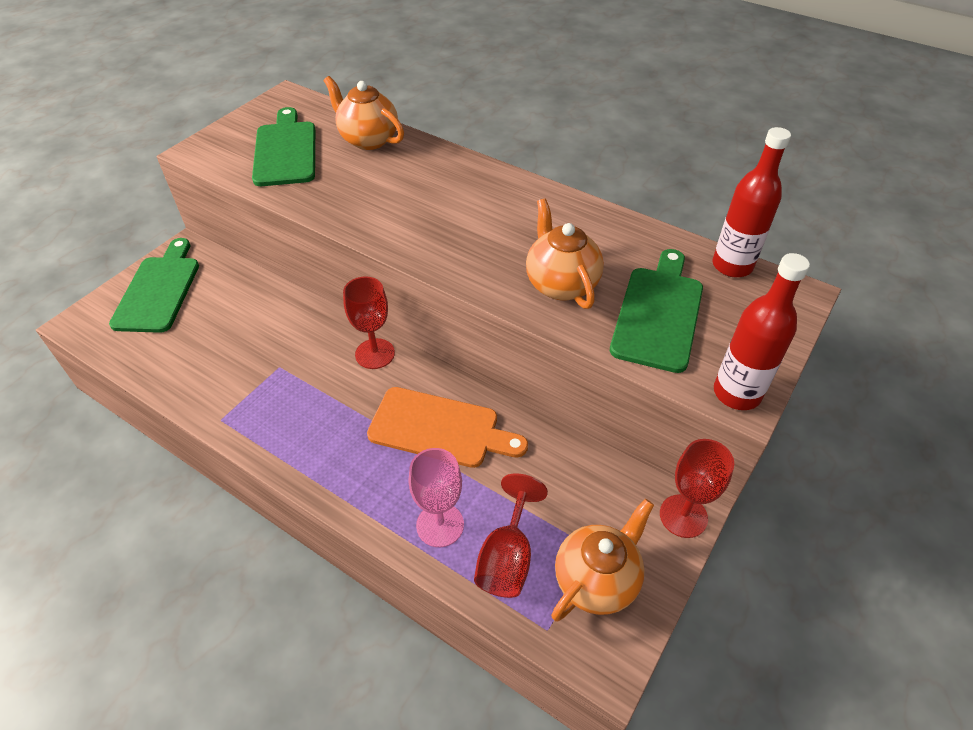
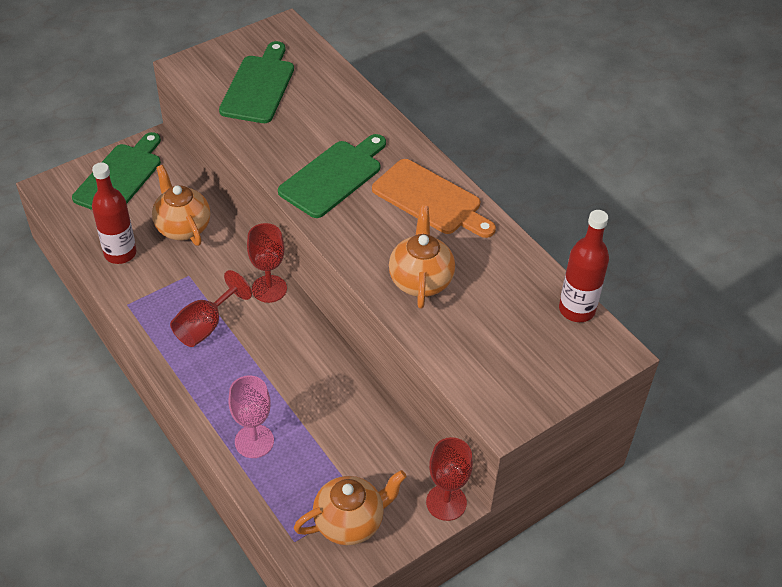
camera: 20 degrees right, 0 degrees up
(368, 140) = (334, 94): orange teapot -> orange teapot (183, 227)
(439, 428) = (291, 368): orange cutting board -> orange cutting board (430, 199)
(507, 557) = (292, 482): red goblet -> red goblet (206, 326)
(658, 313) = (484, 330): green cutting board -> green cutting board (333, 176)
(736, 393) = (503, 413): red bottle -> red bottle (120, 253)

